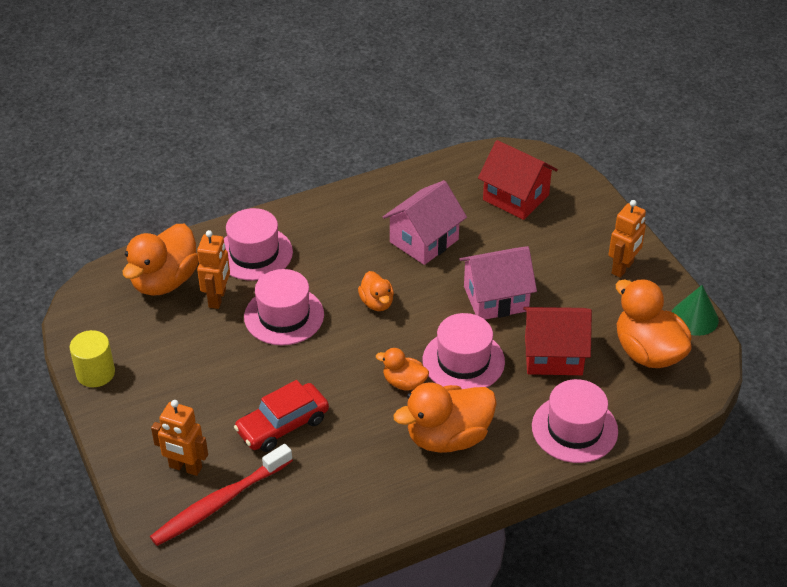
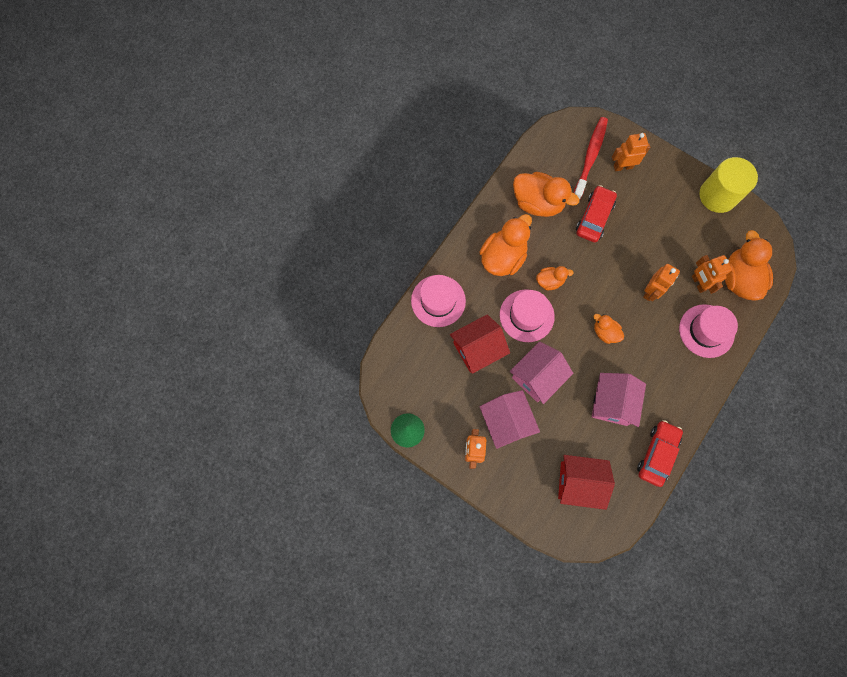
camera: 150 degrees right, 30 degrees up
(95, 373) = (718, 195): yellow cylinder -> yellow cylinder, size x1.57
(284, 316) = (650, 292): pink hat -> orange robot
(410, 184) = (657, 454): none -> red car
(564, 276) = (506, 422): none -> pink house
(648, 352) = (423, 383): orange duck -> orange duck (538, 203)

